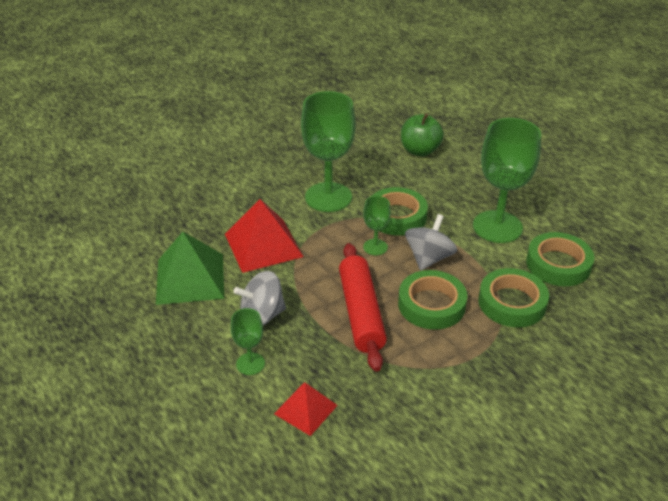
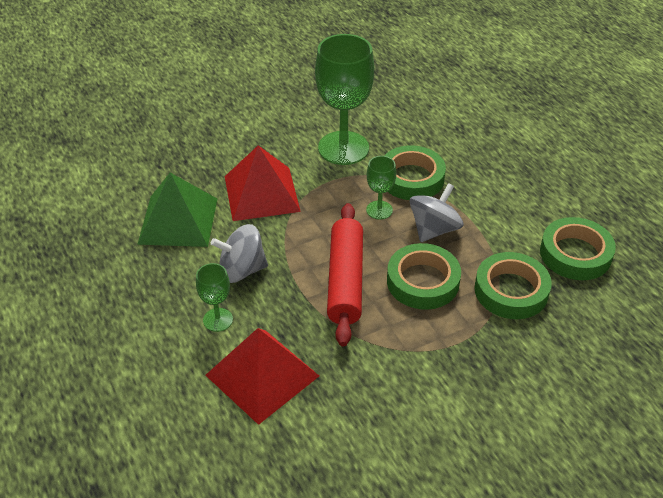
camera: 10 degrees right, 5 degrees up
(305, 409) = (262, 375): red pyramid -> red pyramid, size x1.71
(420, 151) = (457, 105): green apple -> none
(497, 227) = (519, 203): green goblet -> none

